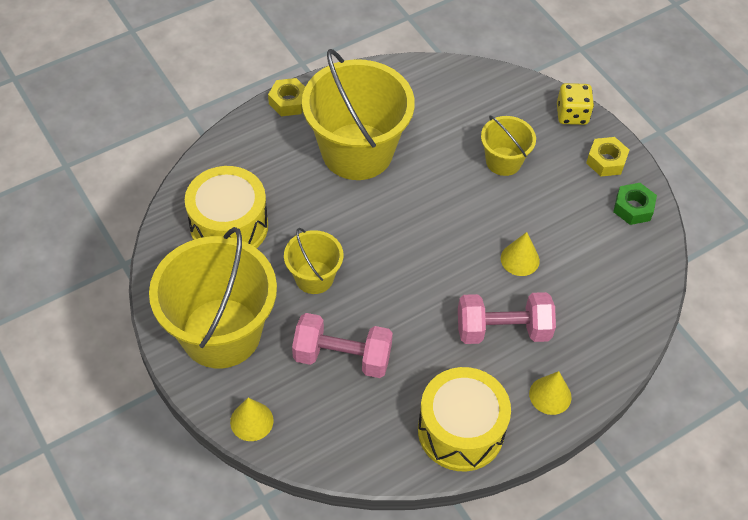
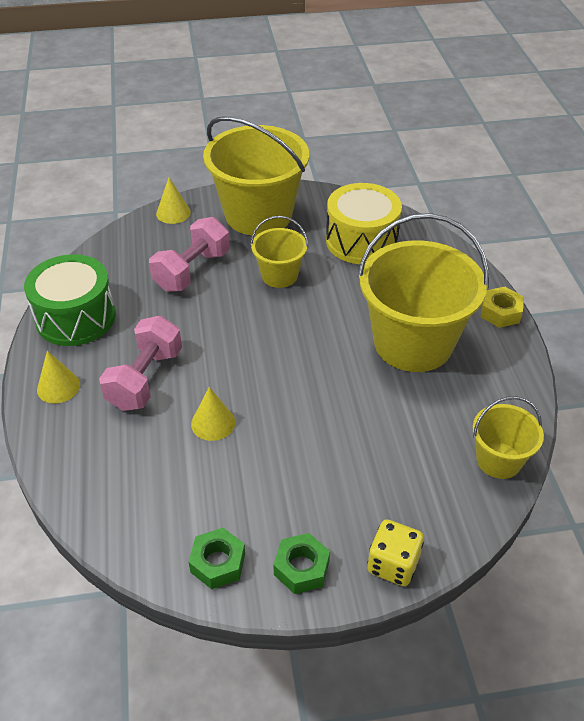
camera: 115 degrees right, 10 degrees down
(460, 430) = (76, 317): yellow drum -> green drum
(503, 161) = (348, 460): yellow bucket -> yellow bucket (498, 460)
(606, 161) = (301, 568): yellow nut -> green nut

